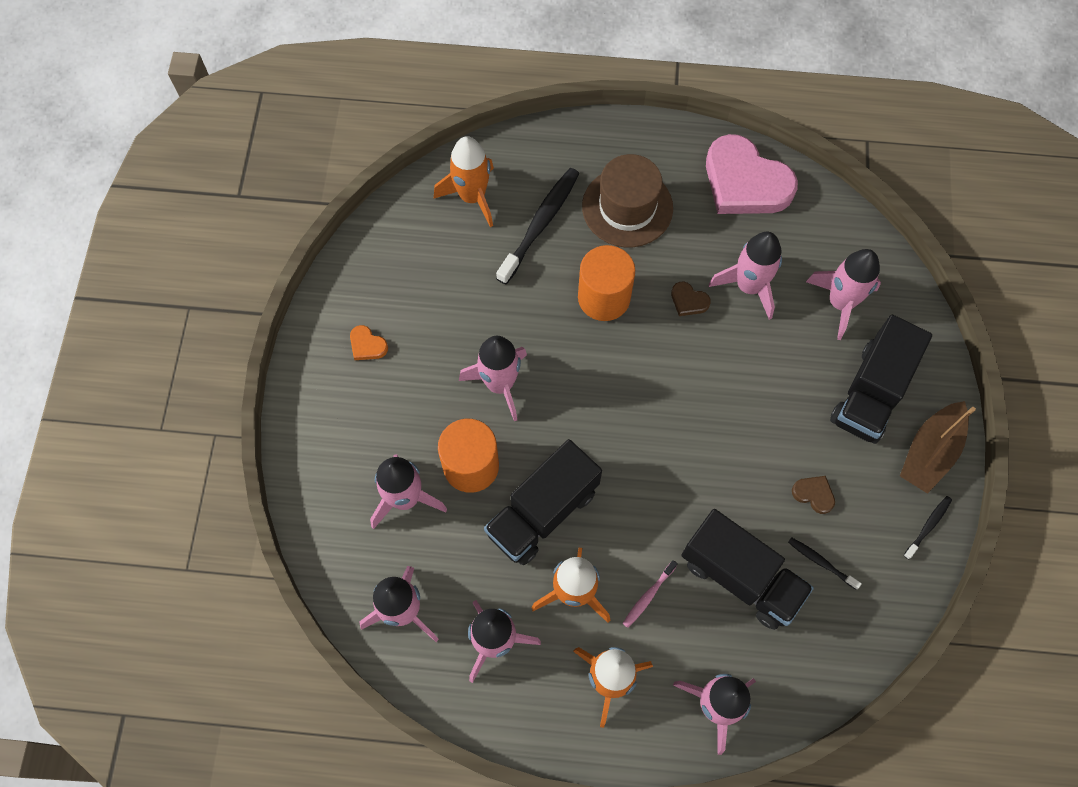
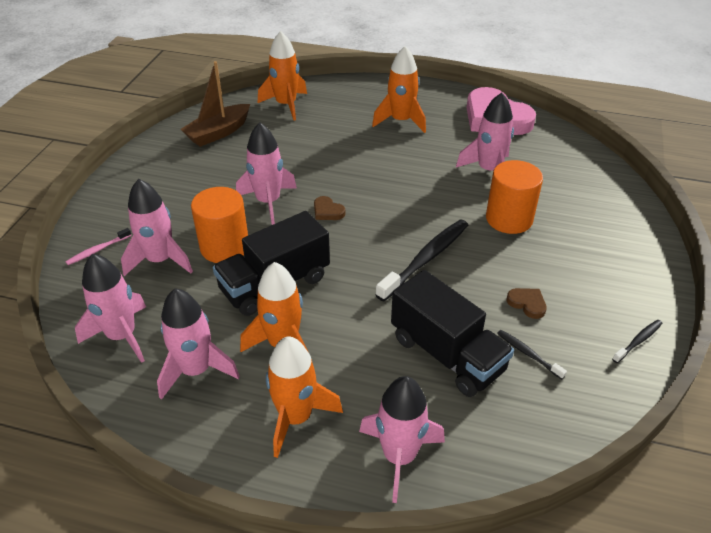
camera: 10 degrees right, 25 degrees down
(367, 345) = (173, 169): orange heart -> none
(540, 224) = (332, 122): black toothbrush -> black toothbrush (426, 259)
(604, 297) = (369, 164): orange cylinder -> orange cylinder (509, 219)
(627, 207) = (401, 121): brown hat -> orange rocket
(648, 596) = (353, 356): pink toothbrush -> pink toothbrush (98, 250)
(688, 301) = (437, 173): brown heart -> brown heart (327, 211)
(840, 303) = (565, 187): pink rocket -> none
(871, 392) = (587, 243): black truck -> none
(930, 452) = (641, 288): brown boat -> brown boat (218, 133)

